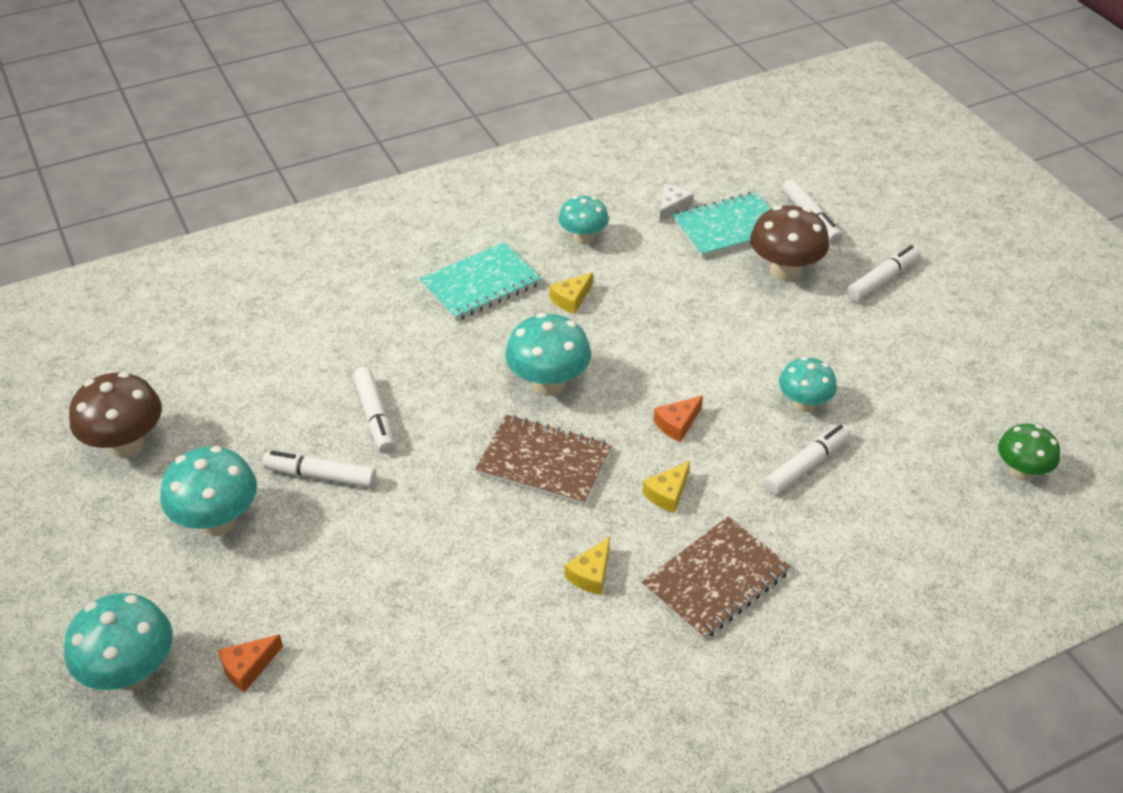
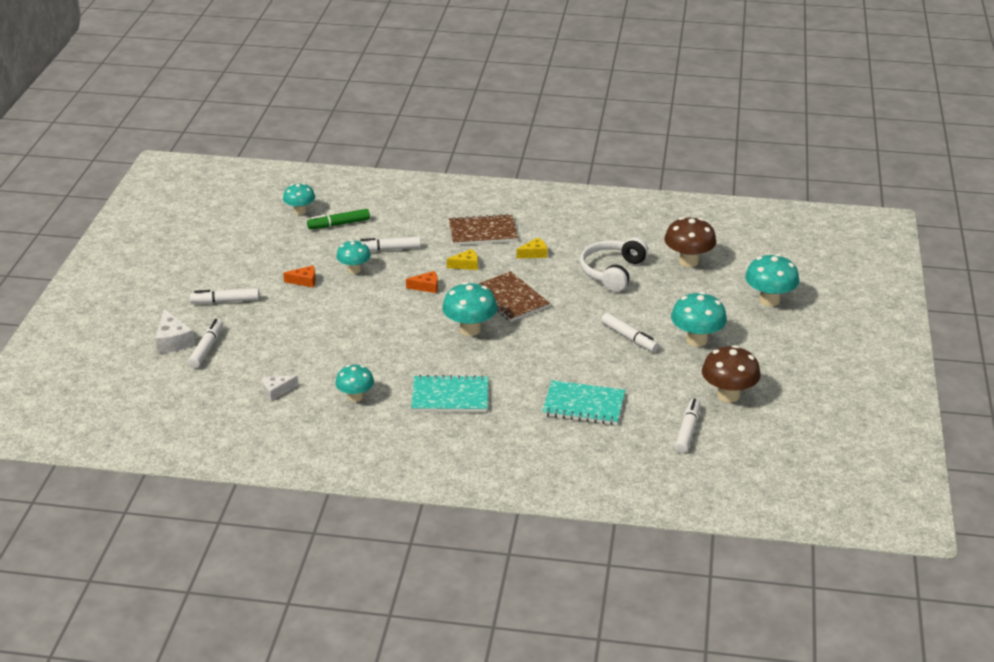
camera: 145 degrees left, 10 degrees down
(248, 667) = (714, 282): orange cheese -> orange cheese (304, 281)
(375, 416) = (578, 352): white marker -> white marker (687, 431)
(436, 600) = (612, 272): none -> white headphones
(571, 299) = (407, 365): yellow cheese -> none
(729, 228) = (261, 364): turquoise notebook -> turquoise notebook (583, 405)
(784, 271) = (268, 328): brown mushroom -> brown mushroom (688, 261)
(857, 210) = (173, 341): none -> white cheese
(934, 476) = (339, 224): none -> green marker
(1021, 471) = (300, 211): green mushroom -> turquoise mushroom

